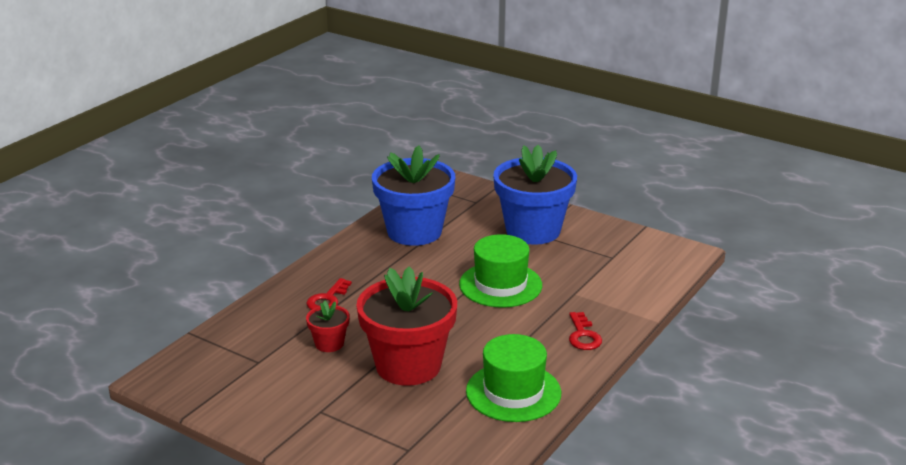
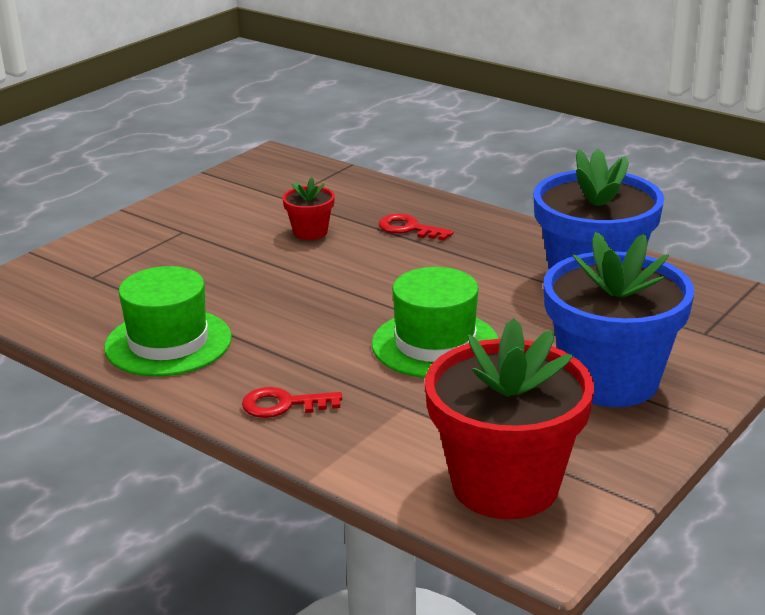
camera: 95 degrees right, 0 degrees up
(408, 366) = (250, 277): red flower pot -> red flower pot (505, 485)

